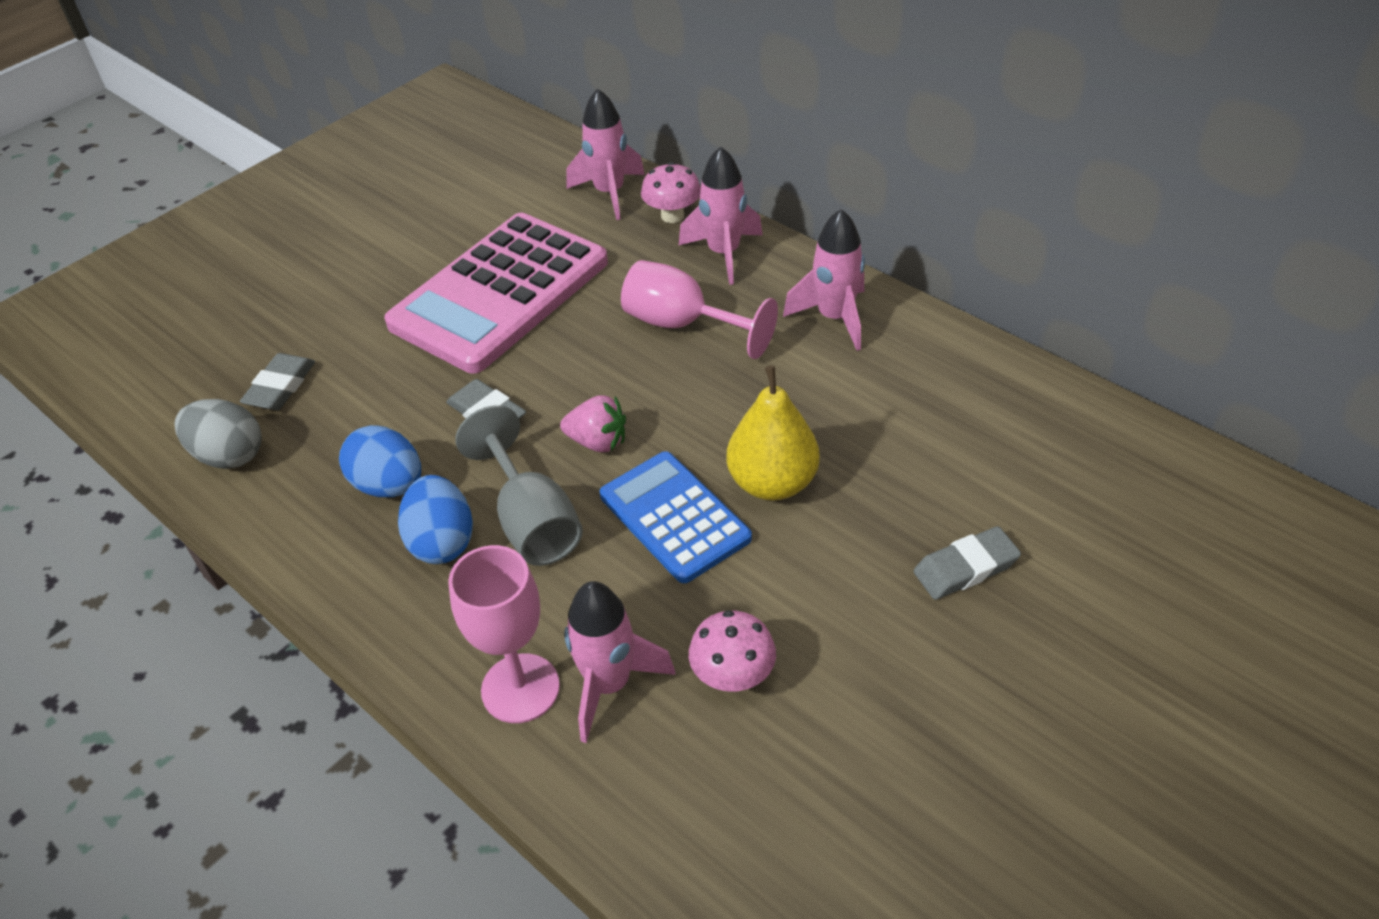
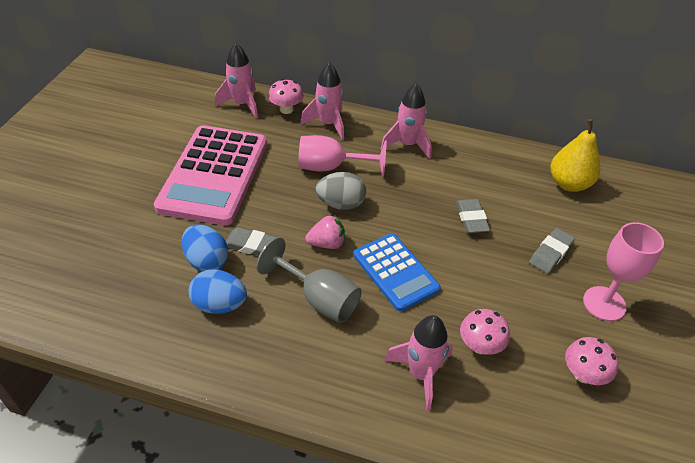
camera: 30 degrees left, 0 degrees up
(229, 455) = (100, 318): grey egg -> grey egg (341, 204)
(280, 387) = (107, 266): grey eraser -> grey eraser (471, 219)
(442, 541) = (274, 327): blue egg -> blue egg (207, 261)
(520, 688) = (375, 394): pink goblet -> pink goblet (604, 303)
(674, 517) = (395, 272): blue calculator -> blue calculator turned 150 degrees counterclockwise
(772, 483) = (433, 238): yellow pear -> yellow pear (569, 184)
(879, 784) = (583, 374): none -> pink mushroom

